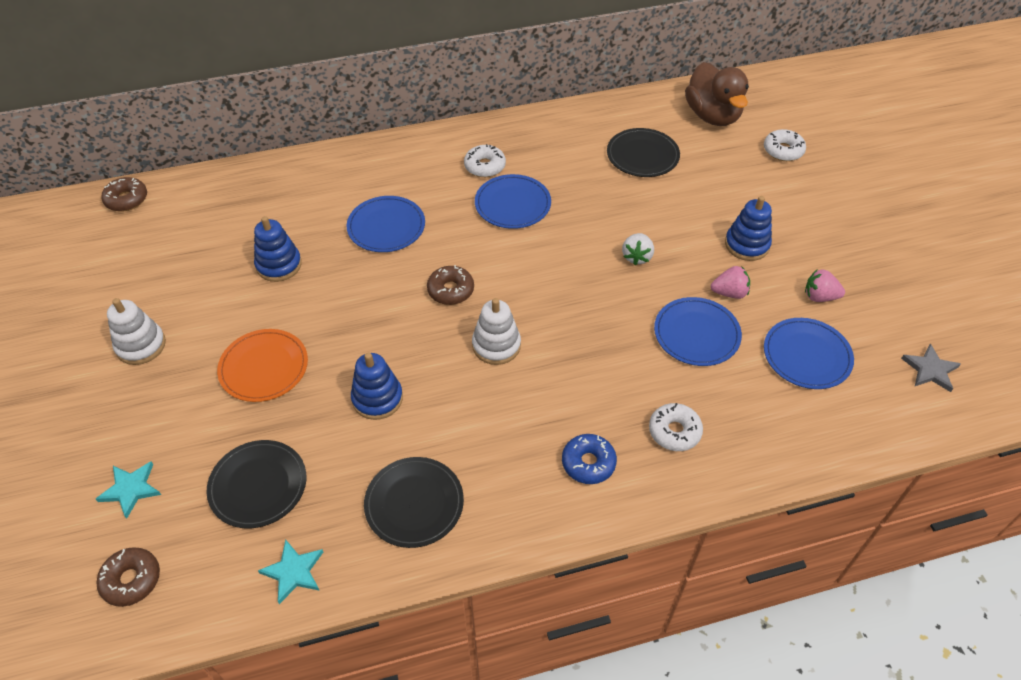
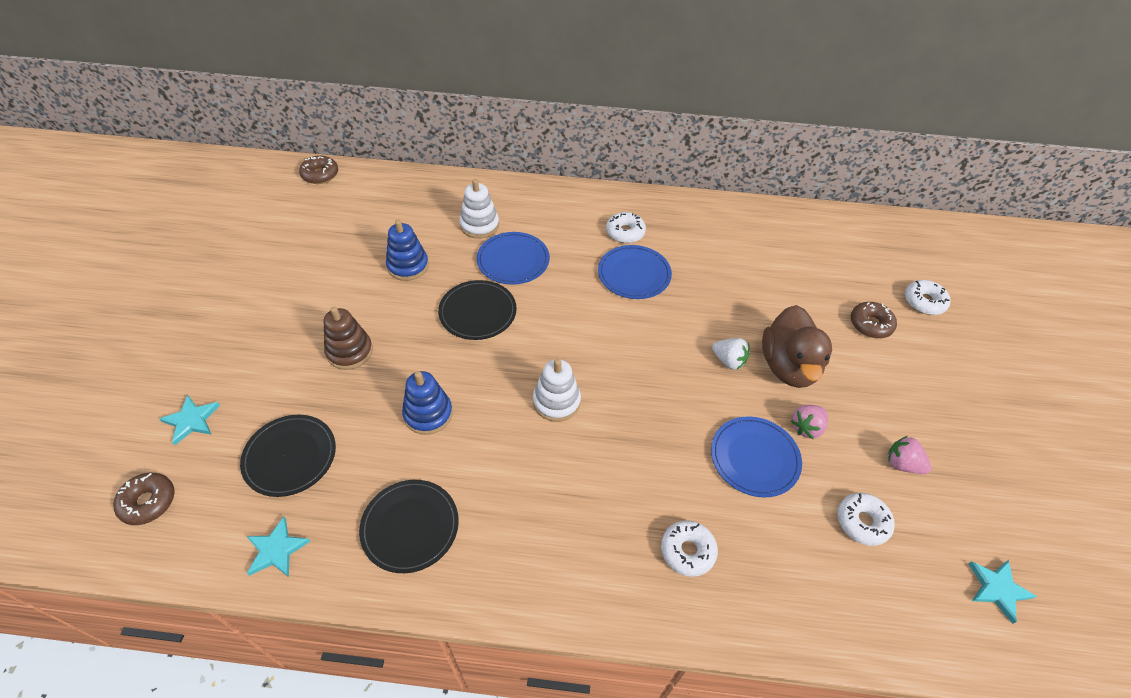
camera: 20 degrees right, 0 degrees up
(141, 345) = (266, 299): white stacking toy -> white stacking toy (479, 225)
(264, 367) = (350, 351): orange plate -> brown stacking toy
(450, 290) = (540, 336): brown donut -> brown donut (870, 324)
(588, 463) = (588, 550): blue donut -> none
(637, 257) = (728, 361): white strawberry -> white strawberry turned 90 degrees counterclockwise
(642, 155) = (778, 265): black plate -> black plate (477, 312)
(712, 116) = (864, 247): brown duck -> brown duck (788, 366)
(729, 293) = (806, 427): pink strawberry -> pink strawberry turned 120 degrees clockwise
(747, 245) = (846, 384): blue stacking toy -> none
(807, 355) = (862, 522): blue plate -> white donut
(930, 370) = (997, 589): grey star -> turquoise star

